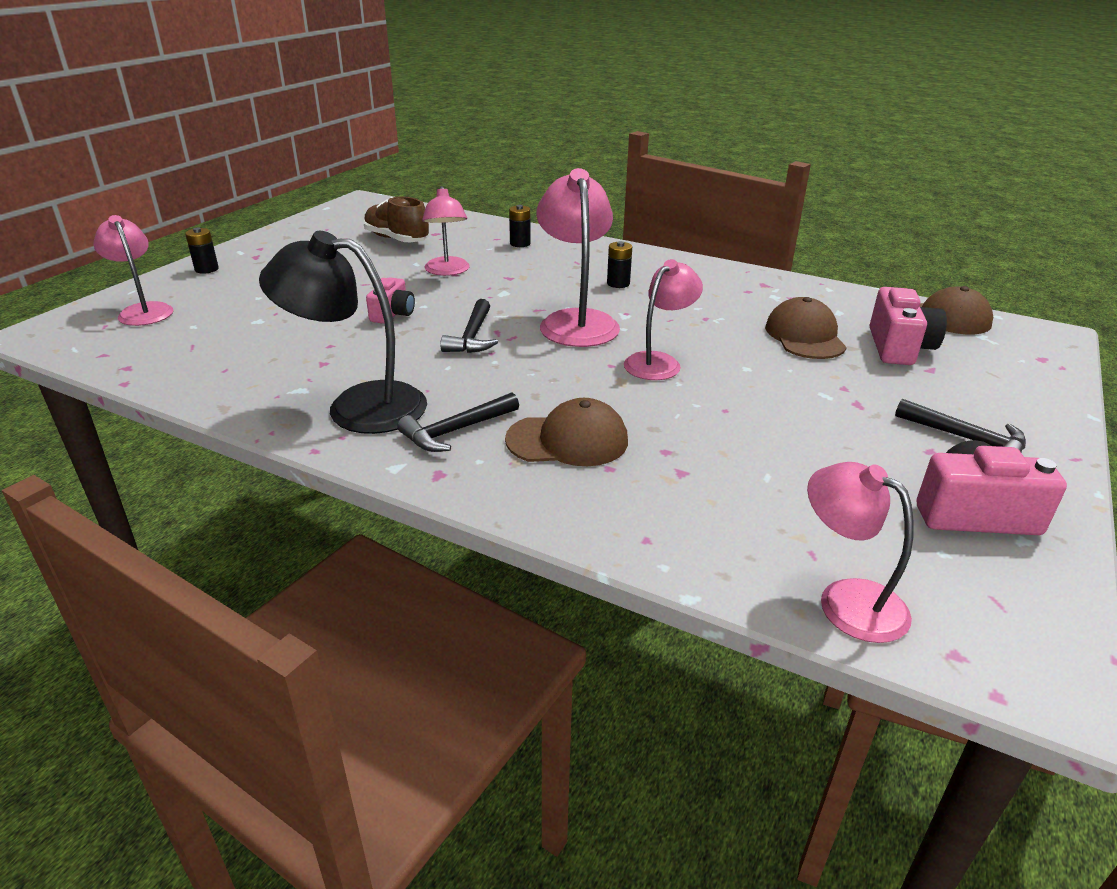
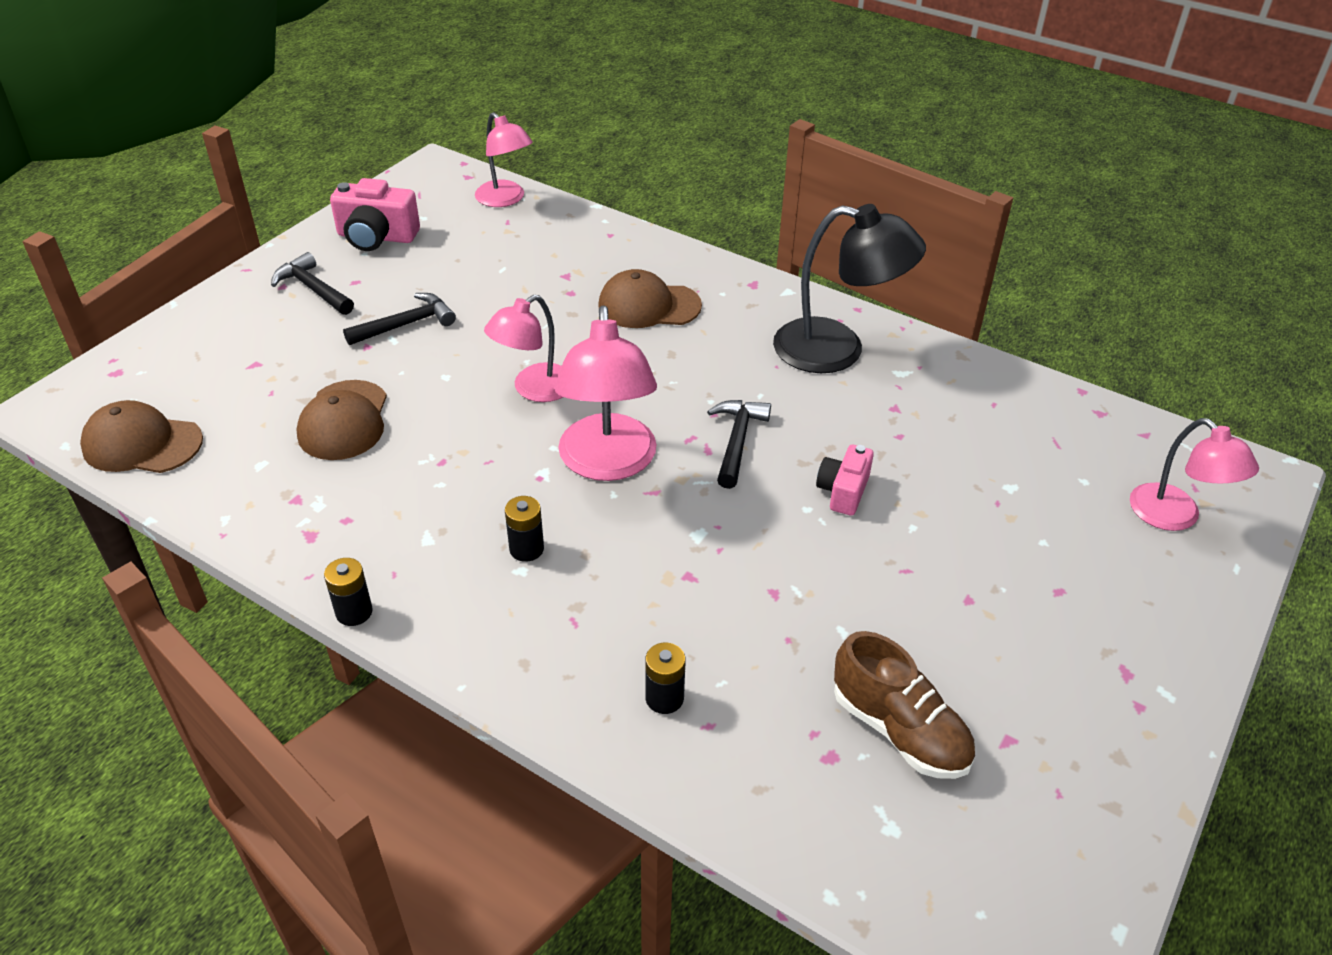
camera: 175 degrees left, 10 degrees up
(206, 269) = (1176, 629): black battery -> black battery (354, 612)
(447, 271) = (786, 601): pink lamp -> none
(456, 431) = (743, 320): black hammer -> black hammer (406, 324)
(899, 347) = (253, 397): pink camera -> none

